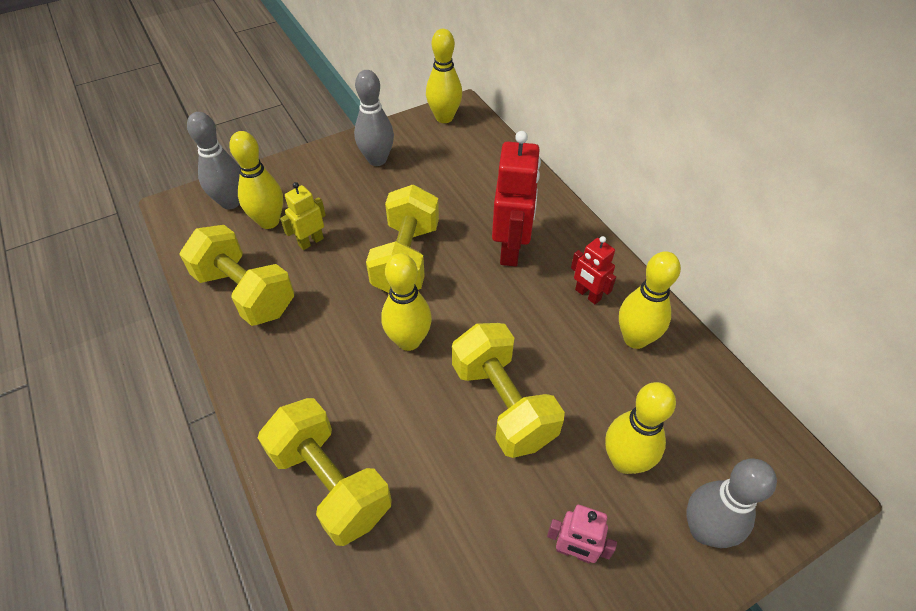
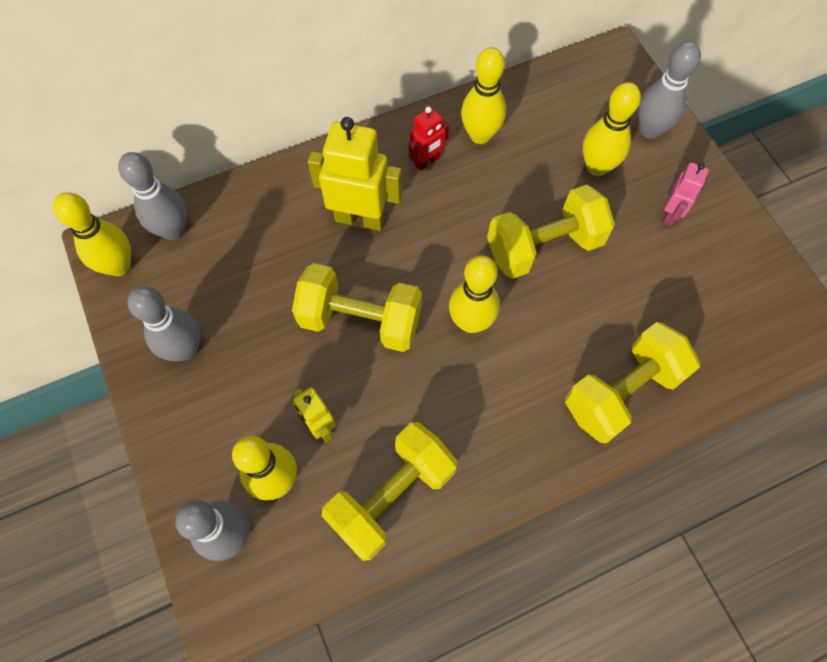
camera: 85 degrees left, 15 degrees up
(479, 139) = (173, 230): none -> grey bowling pin
(511, 249) = (360, 218): red robot -> yellow robot

